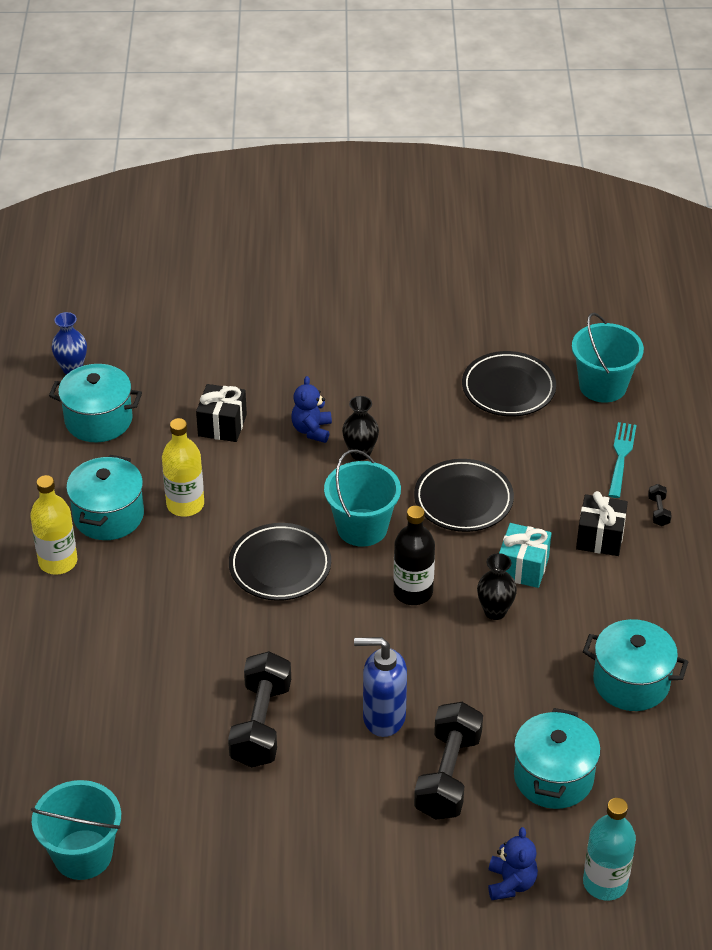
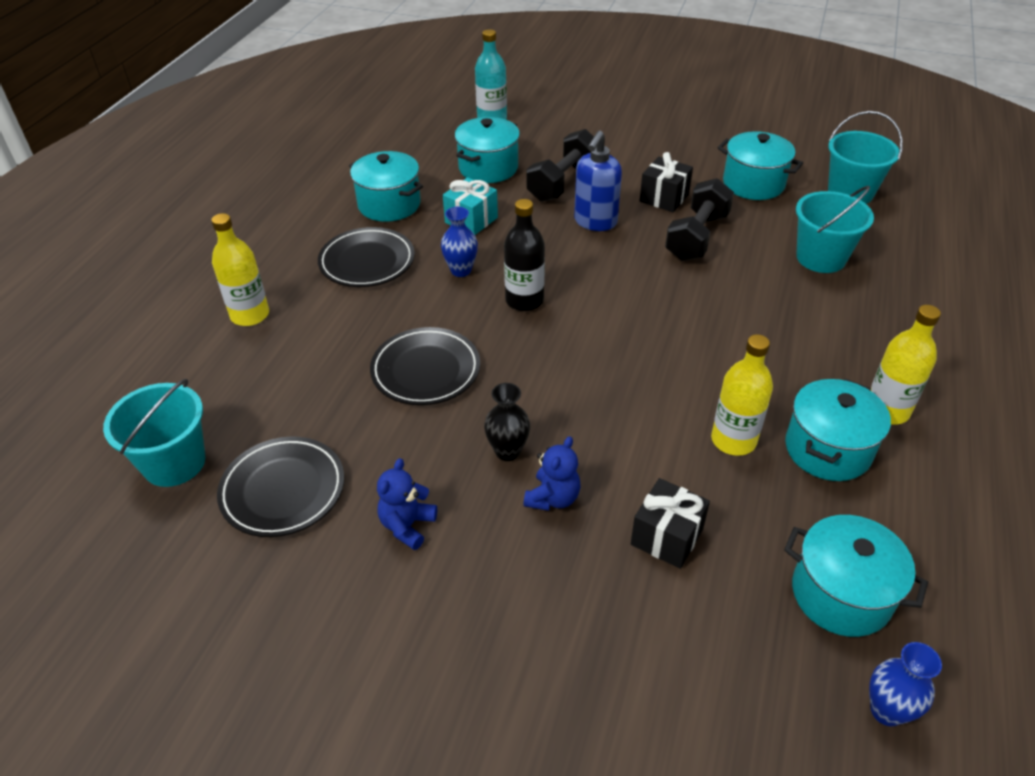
camera: 160 degrees left, 0 degrees up
(208, 838) = (753, 184): none -> turquoise pot
(280, 566) = (643, 351): black plate -> black plate (367, 262)
(362, 527) = (544, 368): turquoise bucket -> turquoise bucket (821, 258)
(383, 717) = (595, 222): blue soap dispenser -> blue soap dispenser turned 90 degrees clockwise
(495, 611) = (461, 270): black vase -> blue vase
(511, 883) = (551, 129): blue teddy bear -> blue teddy bear (407, 525)
(522, 567) = (412, 297): turquoise gift -> turquoise gift (471, 220)
(600, 537) = (323, 306): black gift -> black gift (664, 198)
(621, 457) = (234, 374): turquoise fork -> none
(658, 511) = (250, 315): black dumbbell -> yellow bottle

